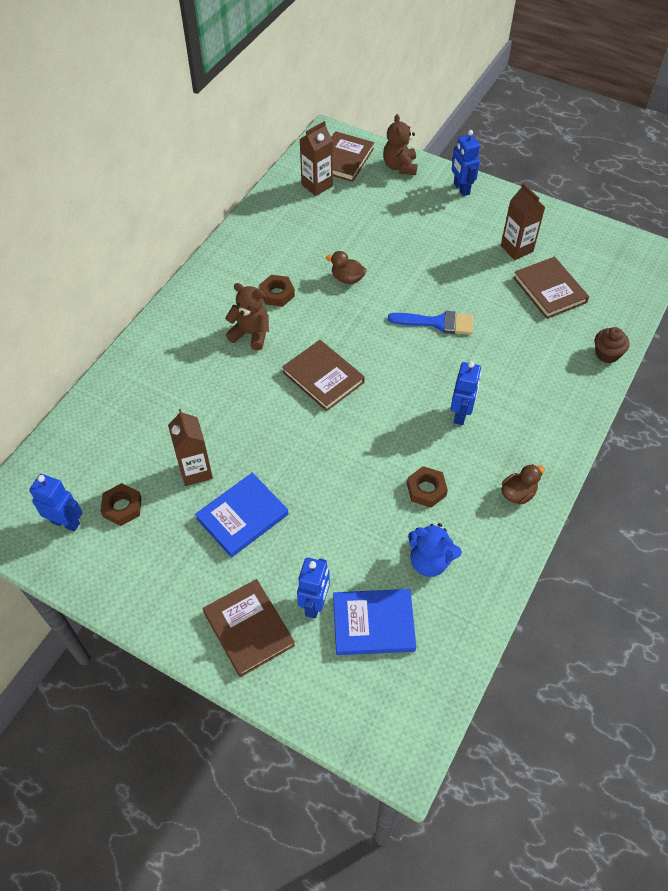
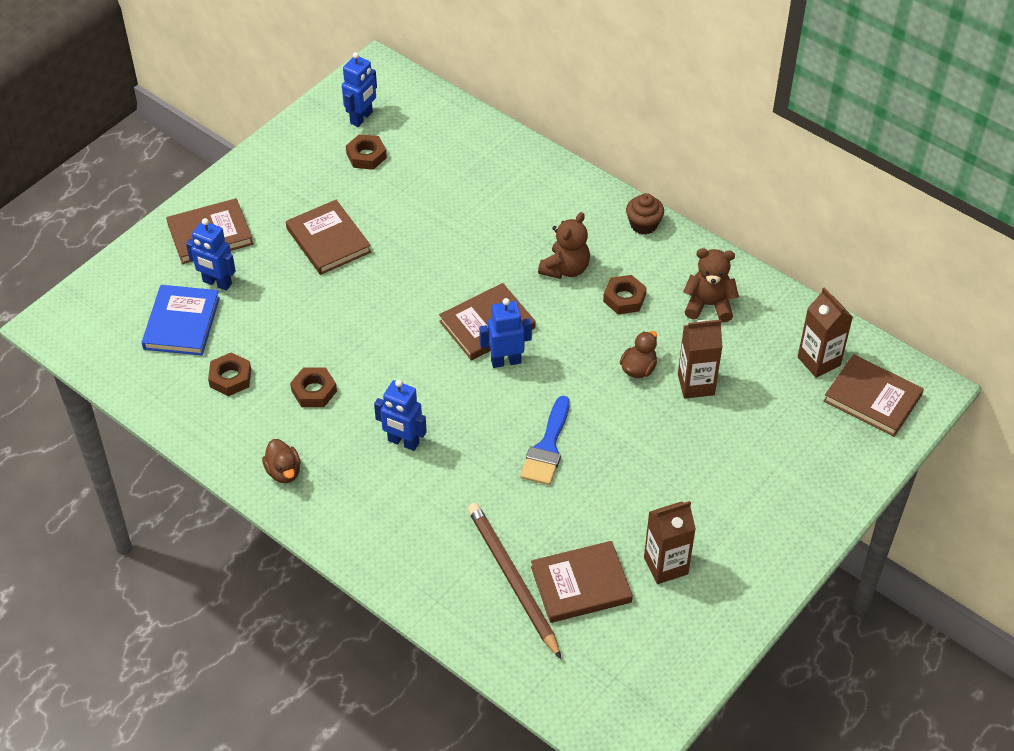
camera: 100 degrees right, 5 degrees down
(195, 471) = (392, 210): brown carton -> brown carton (696, 384)
(242, 517) = (328, 240): blue book -> brown book
(400, 166) = (852, 461): brown teddy bear -> brown teddy bear (708, 305)
(429, 561) = (230, 378): blue teddy bear -> brown nut
(461, 189) = (797, 526): blue robot -> blue robot (506, 361)
(561, 327) = (512, 580): none -> brown pencil
(607, 353) = (457, 620): brown cupcake -> brown cupcake (643, 224)

